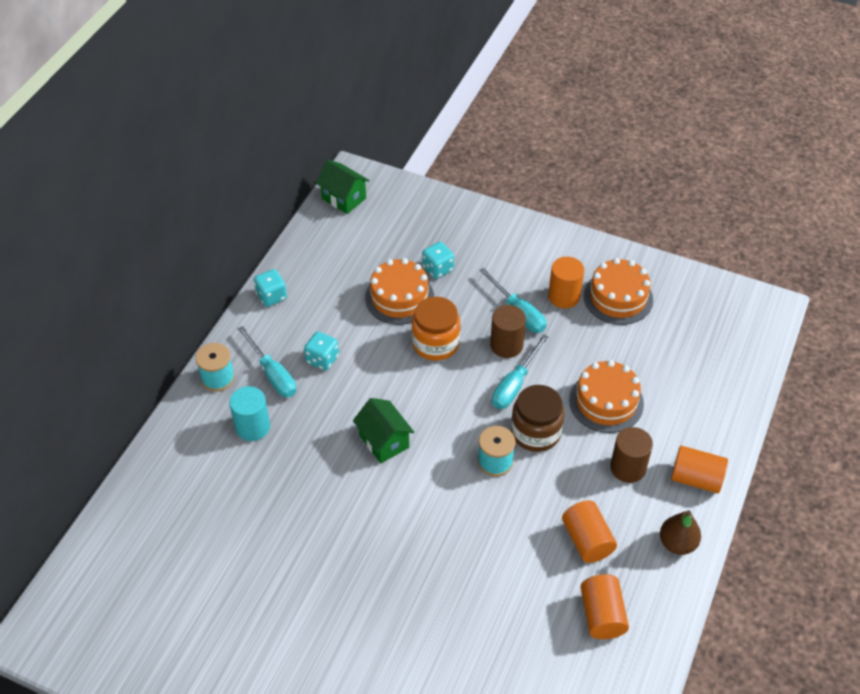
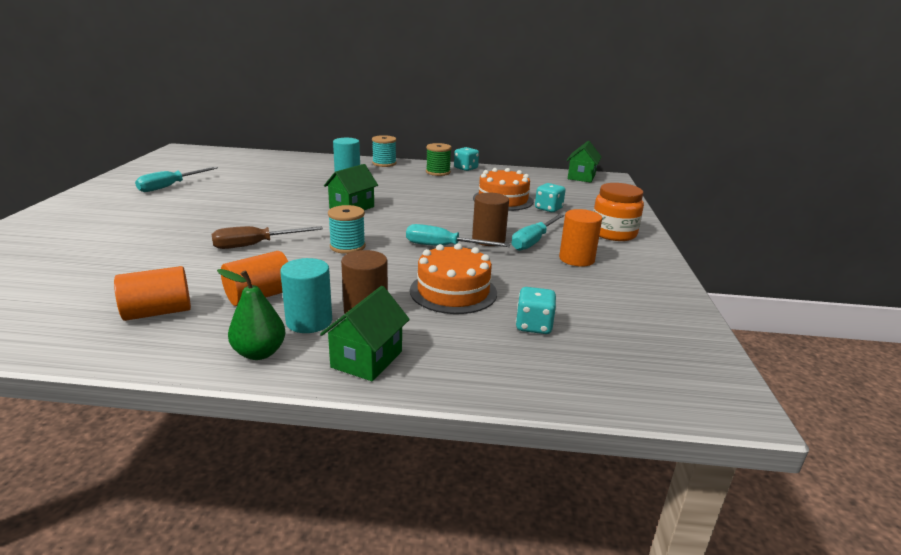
camera: 70 degrees right, 25 degrees down
(273, 374) = (396, 174): turquoise screwdriver -> turquoise screwdriver (170, 186)
(278, 329) = (438, 172): none -> green spool
(322, 359) = (420, 184): turquoise dice -> turquoise dice (533, 326)
(435, 343) = (466, 215): orange jar -> orange jar (613, 233)
(472, 540) = (255, 245): none -> brown screwdriver
(535, 432) = (391, 260): brown jar -> none
(618, 297) = (608, 286): orange cake -> none
(637, 508) = (309, 321): none -> turquoise cylinder
(677, 543) = (259, 353): brown pear -> green pear
(696, 478) = (367, 359): orange cylinder -> green house

